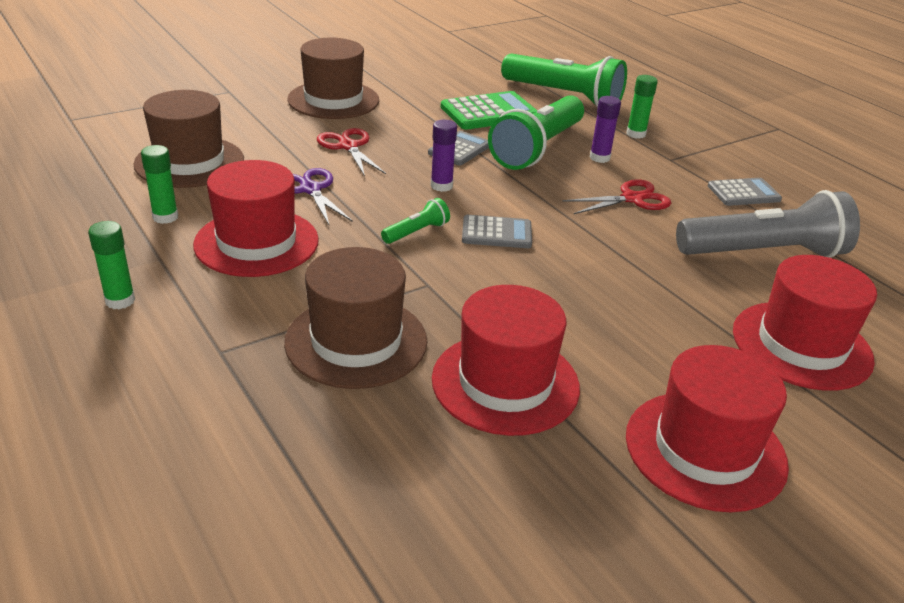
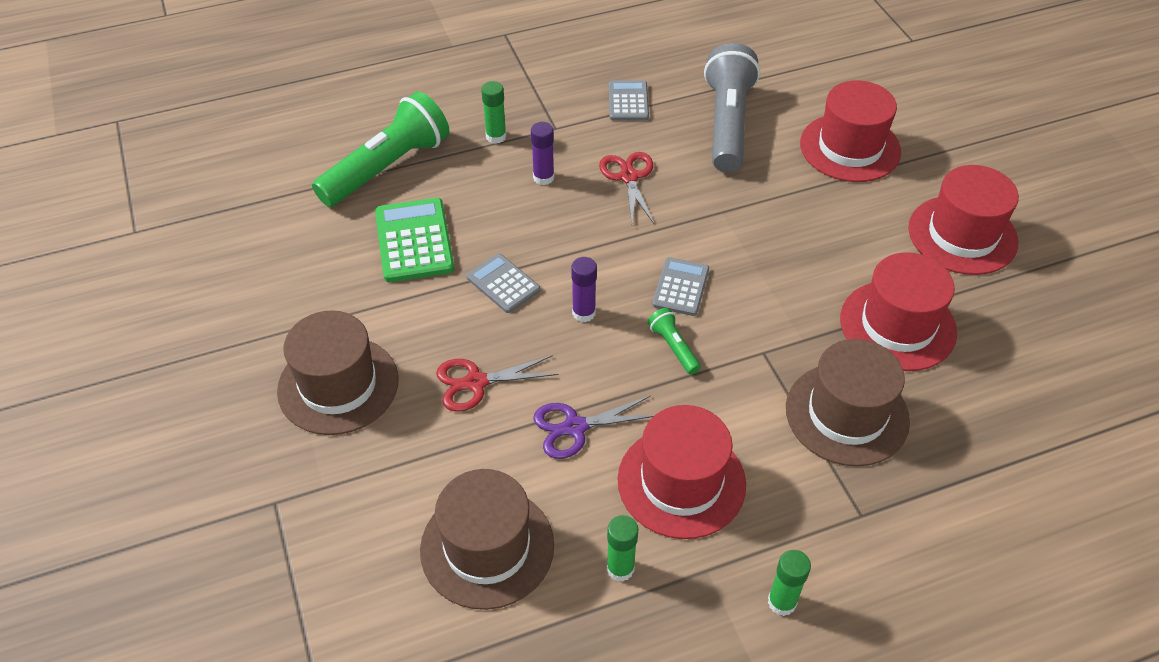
camera: 75 degrees left, 15 degrees up
(537, 148) = (513, 220): green flashlight -> none

